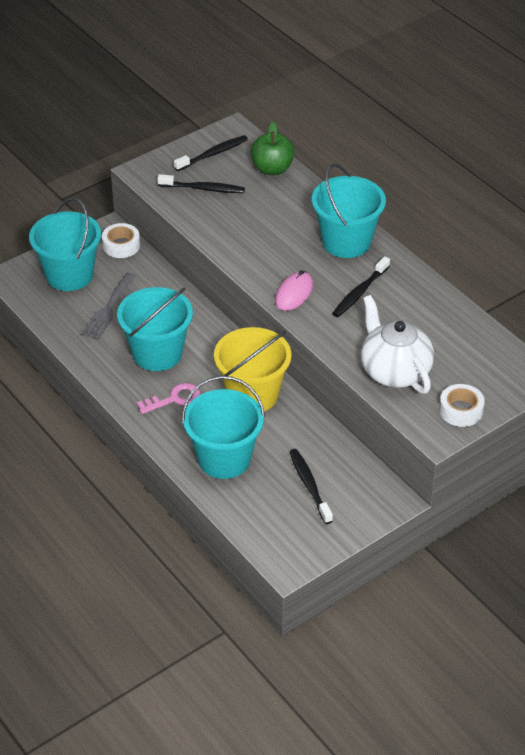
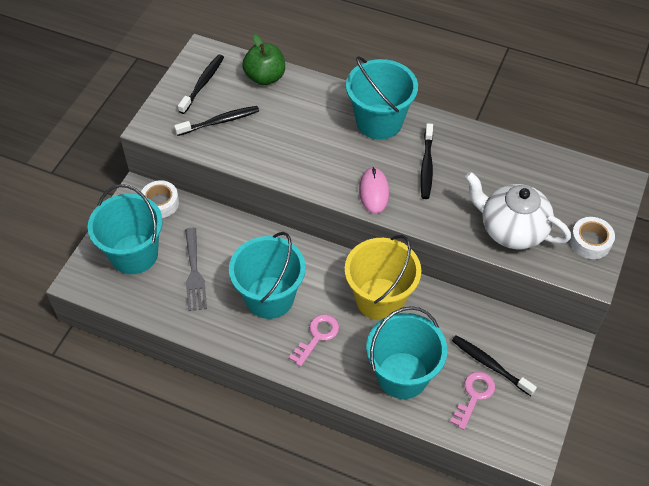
camera: 30 degrees left, 10 degrees up
(274, 501) = (474, 396): none -> pink key

